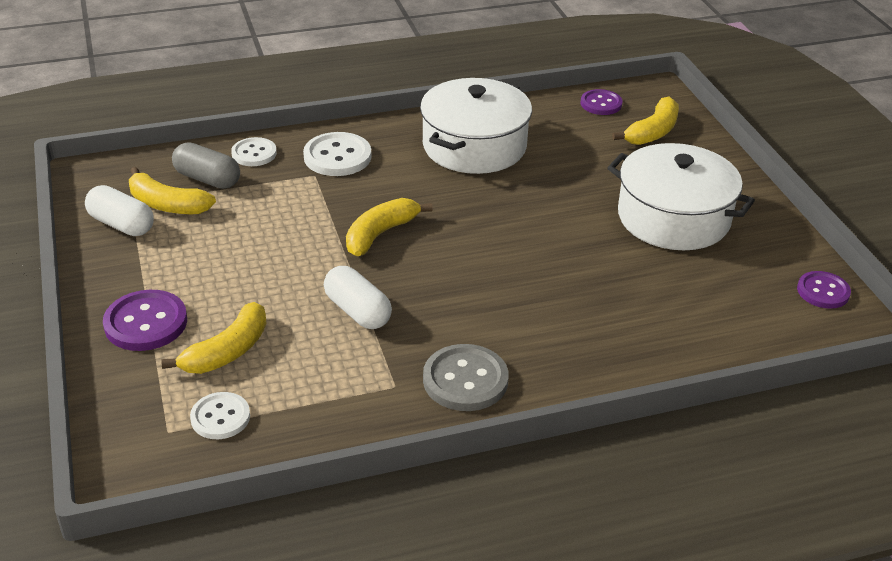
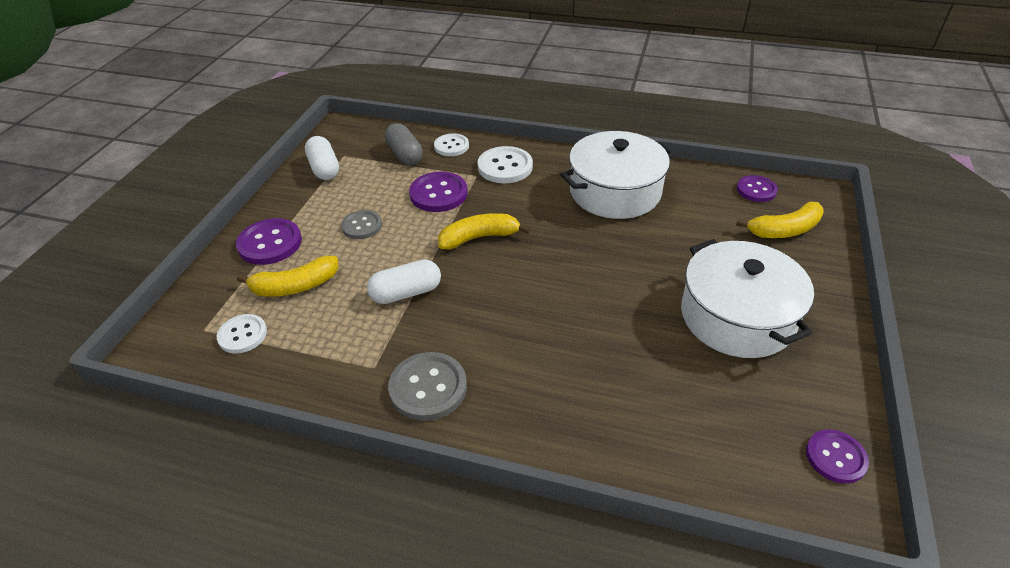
camera: 35 degrees right, 5 degrees up
(167, 205) = (363, 164): yellow banana -> none
(238, 267) = (362, 226): none -> grey button
(291, 207) = (438, 194): none -> purple button
(357, 311) = (406, 293): white capsule -> white capsule turned 75 degrees clockwise

